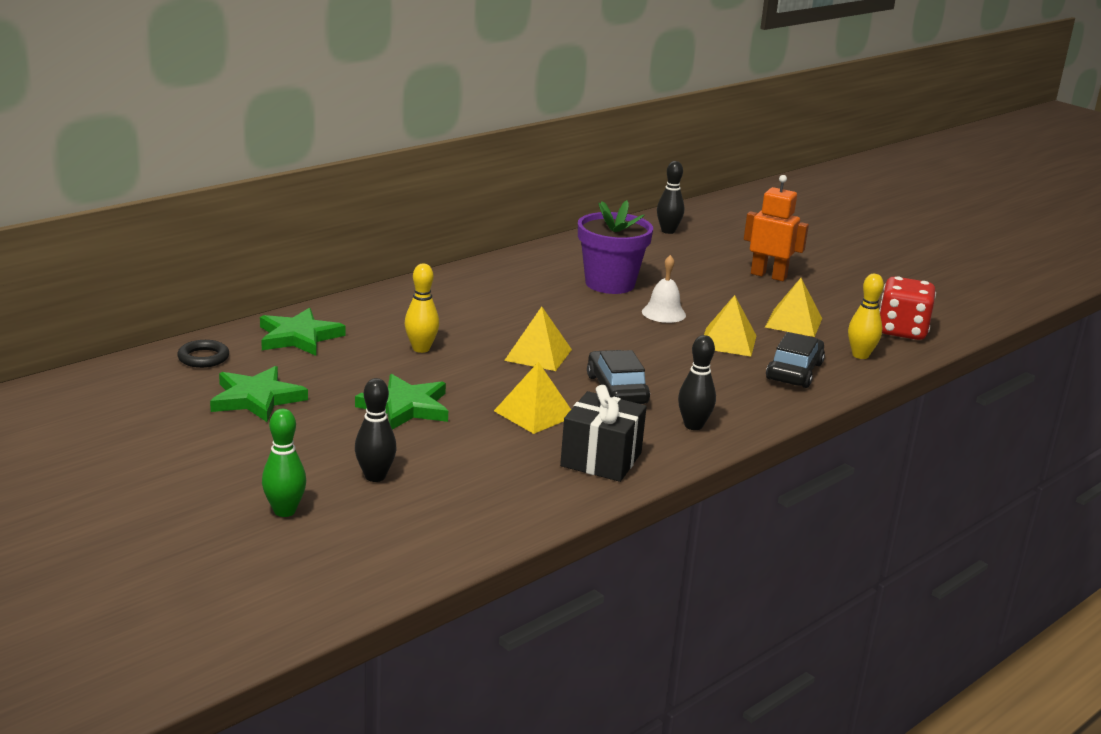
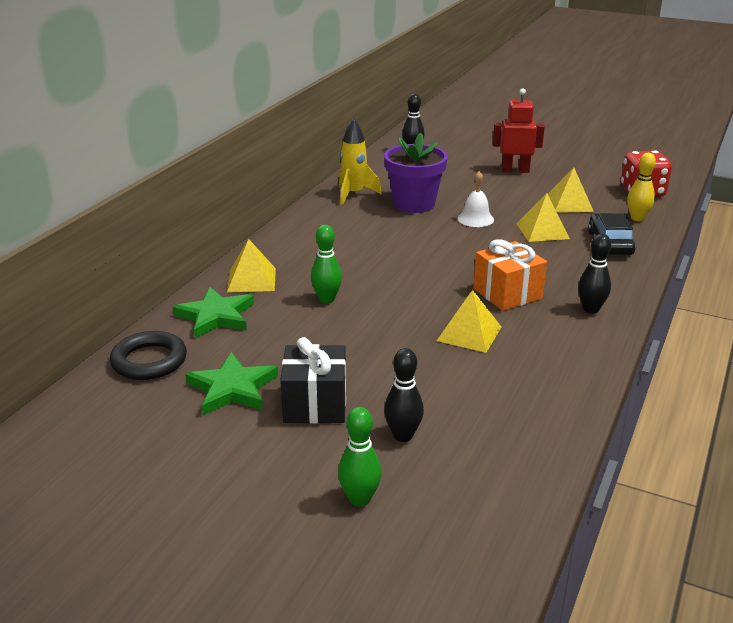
camera: 20 degrees left, 5 degrees up
(203, 358) = (149, 361): black ring -> black ring, size x1.54
(405, 407) = (365, 358): green star -> none
(421, 349) = (326, 299): yellow bowling pin -> green bowling pin
(538, 355) = (421, 279): yellow pyramid -> yellow pyramid (251, 280)
(553, 260) = (354, 194): none -> yellow rocket
(601, 459) = (558, 360): black gift -> black gift (315, 404)
(617, 389) = (507, 294): black car -> orange gift
(768, 275) = (515, 170): orange robot -> red robot

